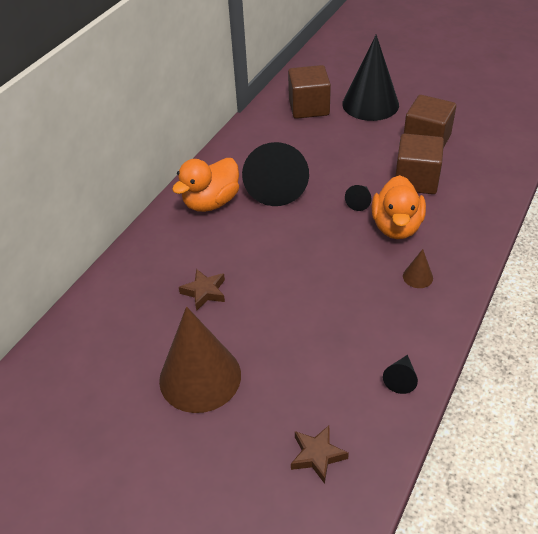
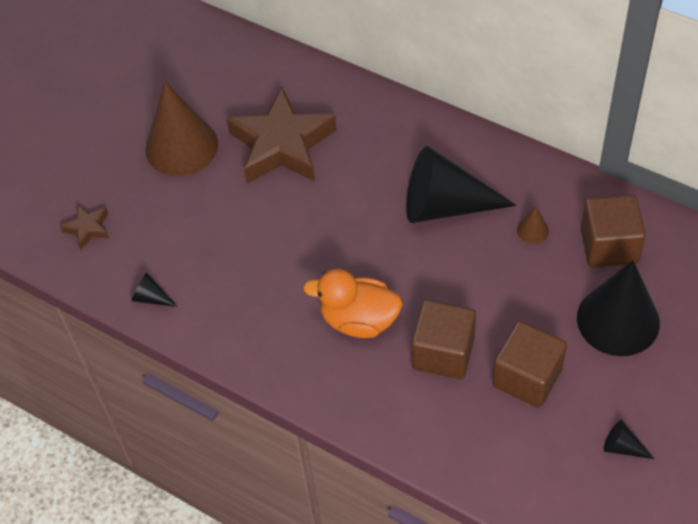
camera: 95 degrees right, 10 degrees up
(204, 292) = (282, 145): brown star -> brown star, size x2.29
(211, 202) = (417, 145): orange duck -> none
(359, 202) = (406, 288): black cone -> black cone (622, 447)
(417, 277) = (278, 330): brown cone -> brown cone (532, 230)

